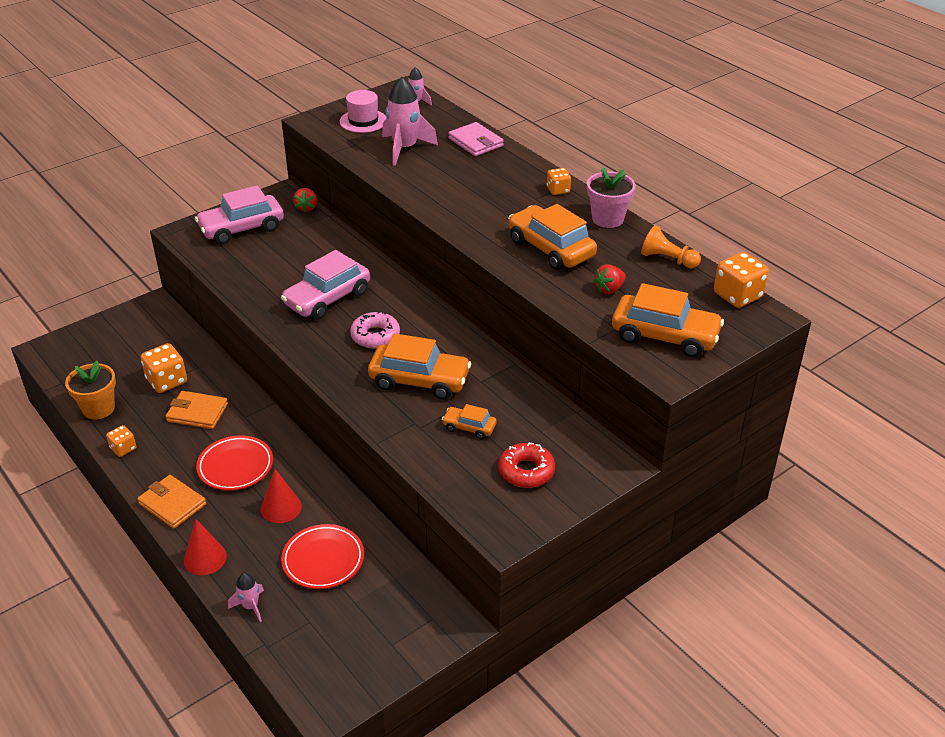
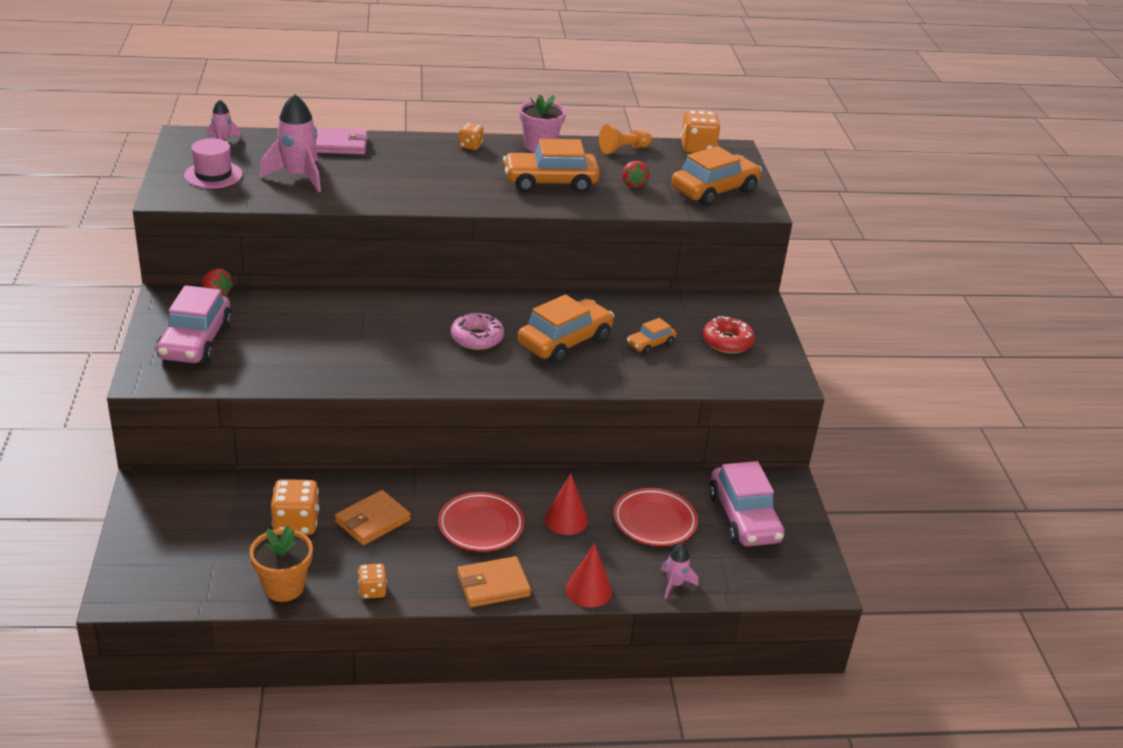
camera: 60 degrees left, 5 degrees down
(327, 298) = (387, 340): pink car -> pink car (744, 518)

